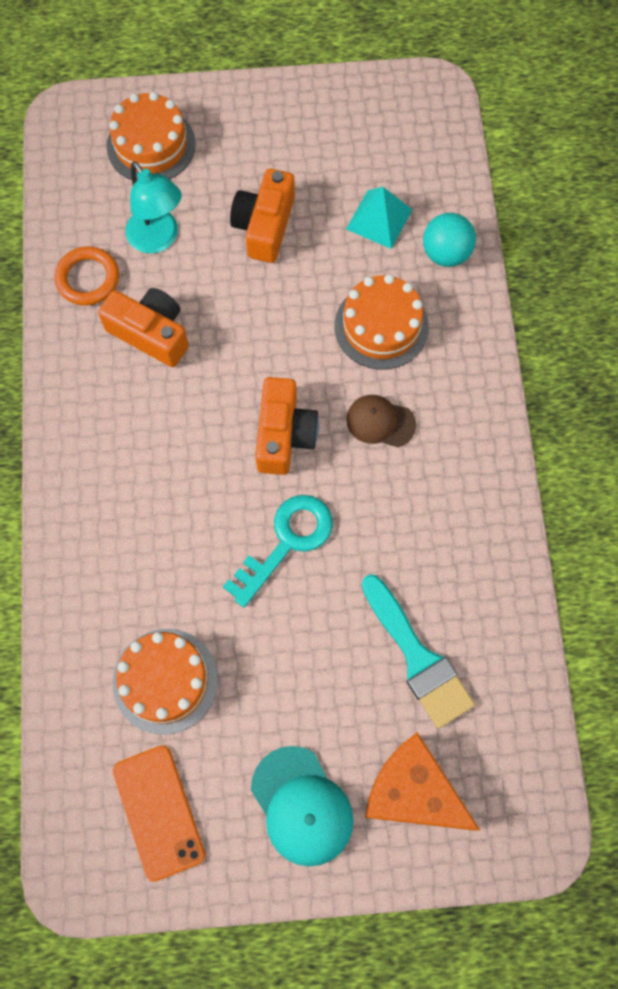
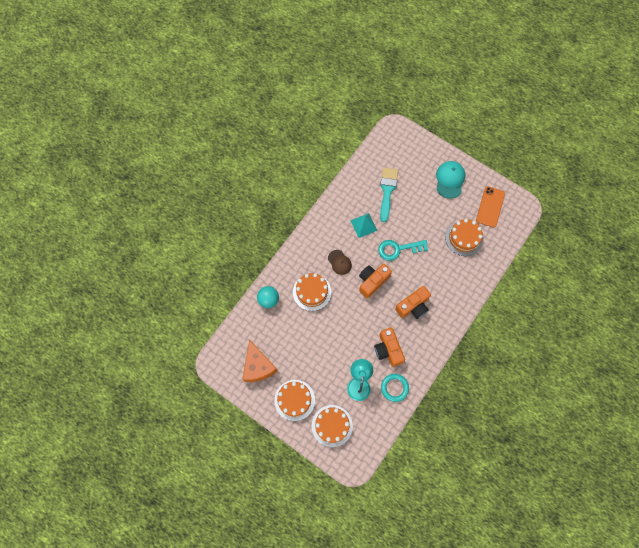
camera: 140 degrees left, 0 degrees up
(88, 279) = (394, 388): orange ring -> turquoise ring
(248, 136) = (294, 400): none -> orange cake
(265, 226) = (318, 359): orange camera -> orange camera (413, 306)
(379, 219) = (278, 330): turquoise pyramid -> turquoise pyramid (363, 225)
(413, 791) = (417, 161): orange cheese -> orange cheese (258, 366)

